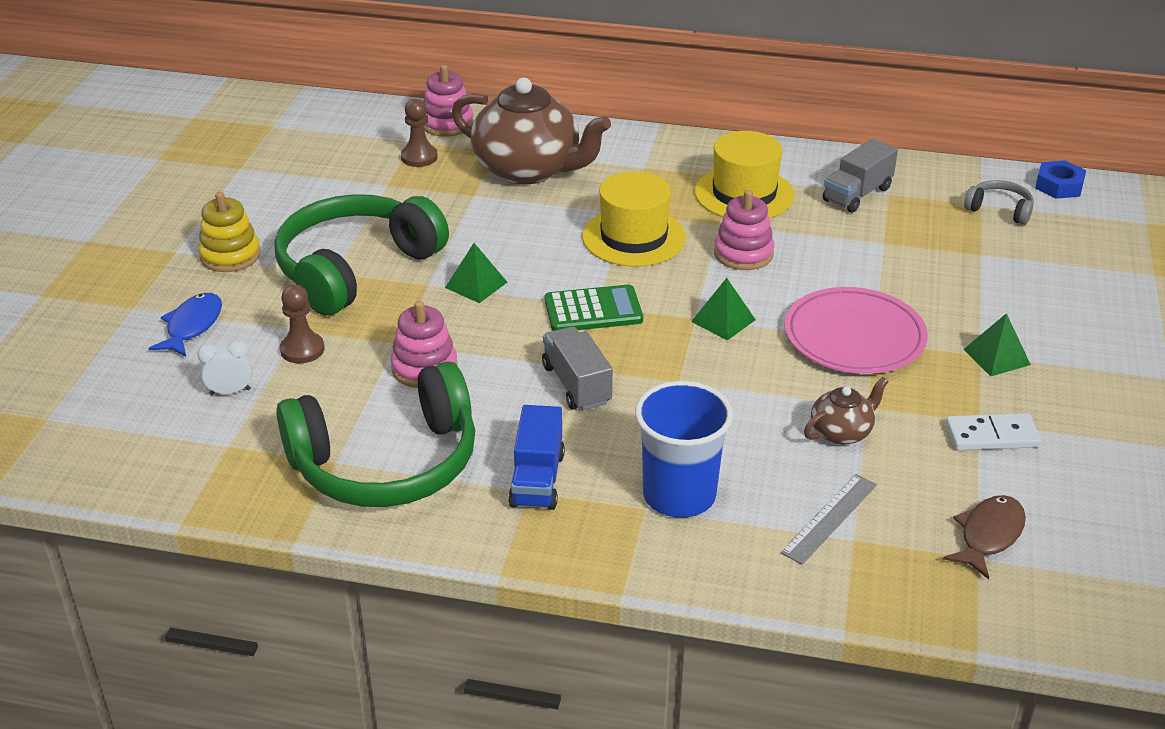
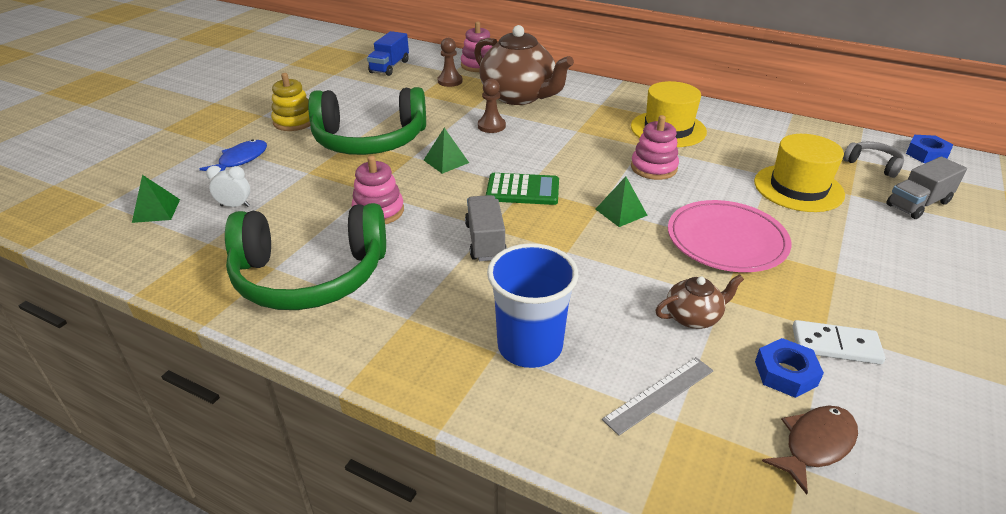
camera: 15 degrees right, 0 degrees up
(302, 349) = (301, 186): brown pawn -> brown pawn (491, 126)
(356, 269) = (370, 140): green headphones -> green headphones turned 150 degrees counterclockwise
(537, 479) = (418, 310): blue truck -> blue truck (389, 67)
(634, 237) = (574, 146): yellow hat -> yellow hat (798, 188)
(857, 194) = (756, 140): grey truck -> grey truck (918, 204)
(948, 473) = (785, 373): none -> blue nut
(996, 357) = (851, 276): green pyramid -> green pyramid (156, 210)

